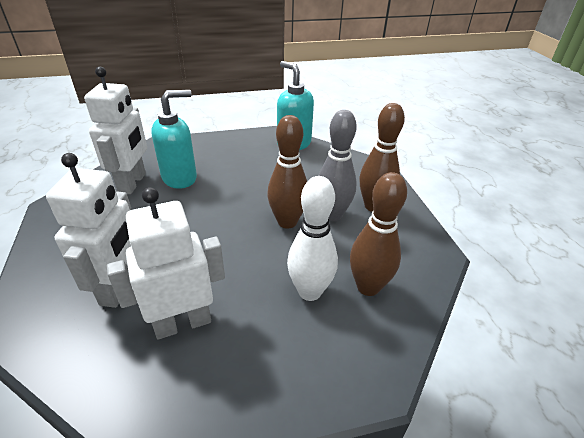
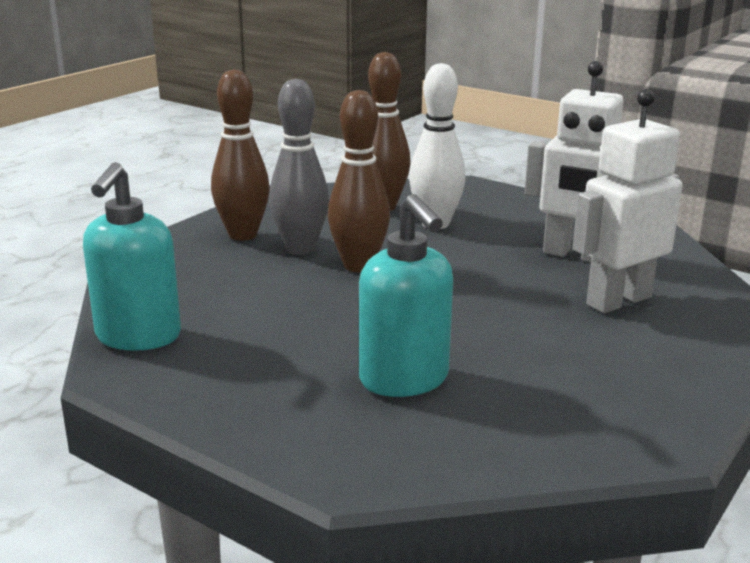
camera: 130 degrees left, 15 degrees down
(133, 183) = (492, 412): white robot -> none
(180, 178) = (404, 380): turquoise soap dispenser -> turquoise soap dispenser turned 135 degrees counterclockwise

